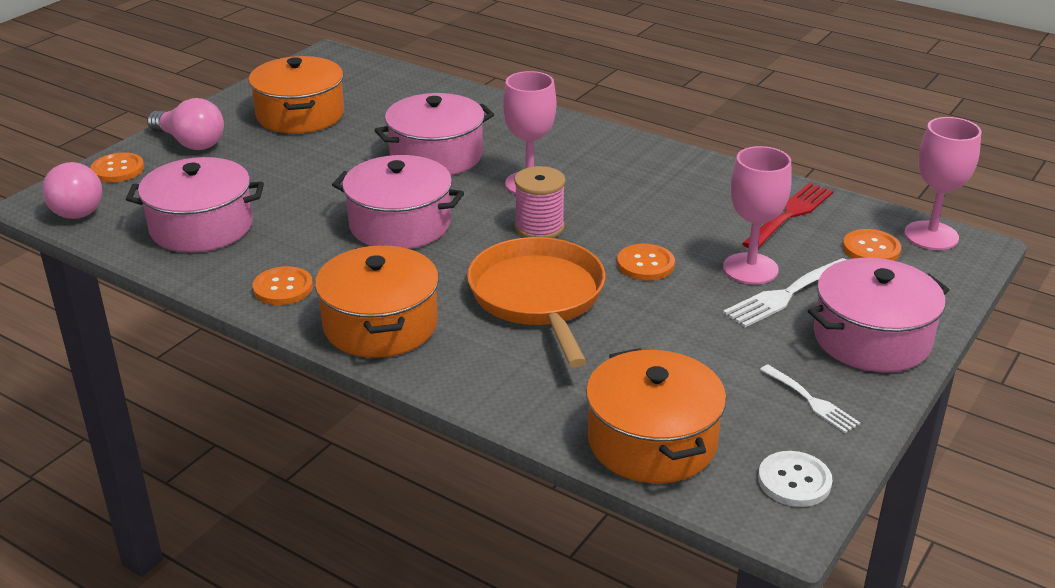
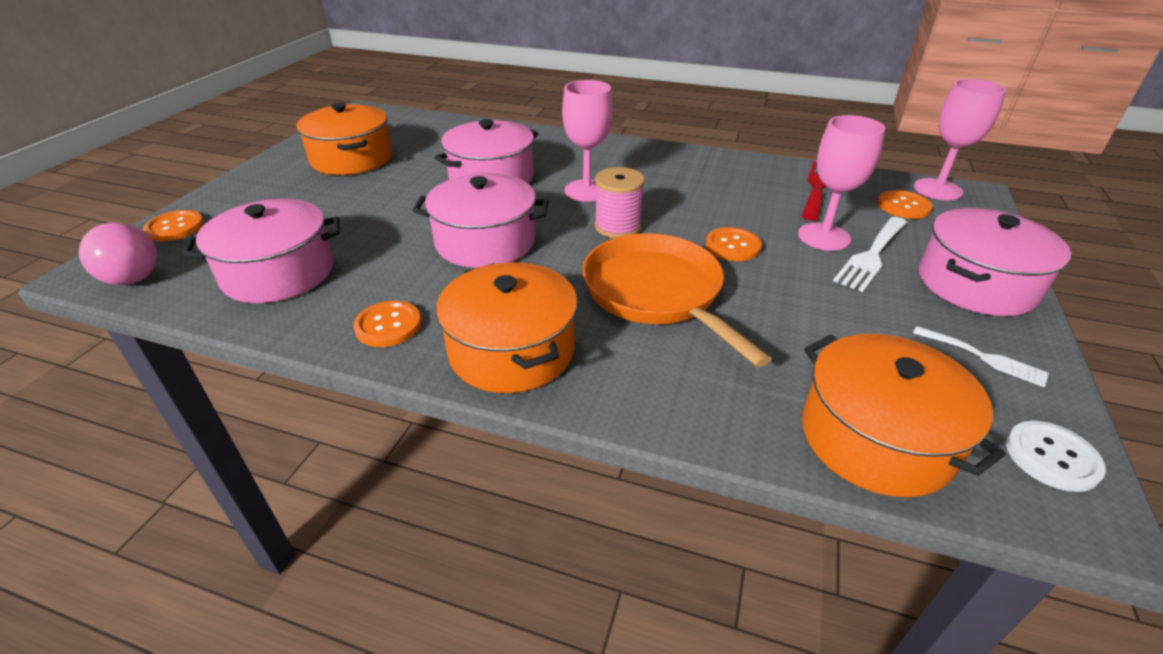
camera: 15 degrees left, 5 degrees up
(190, 143) = (249, 194): pink light bulb -> none

